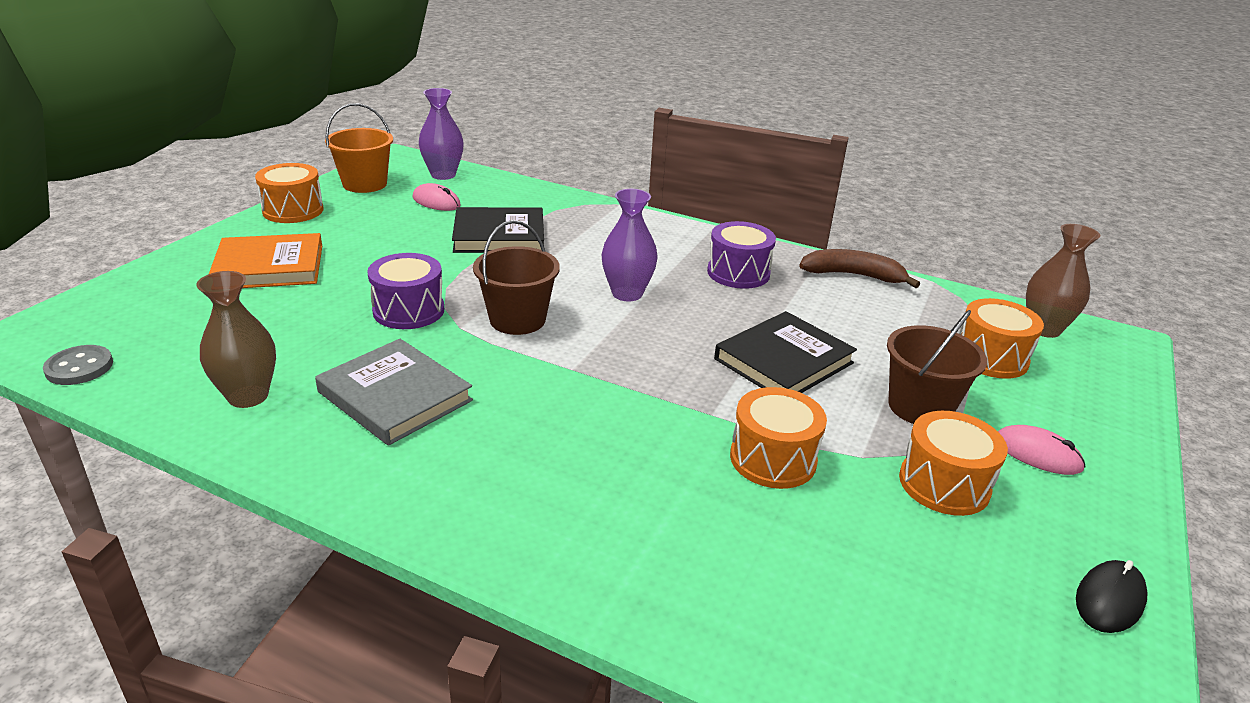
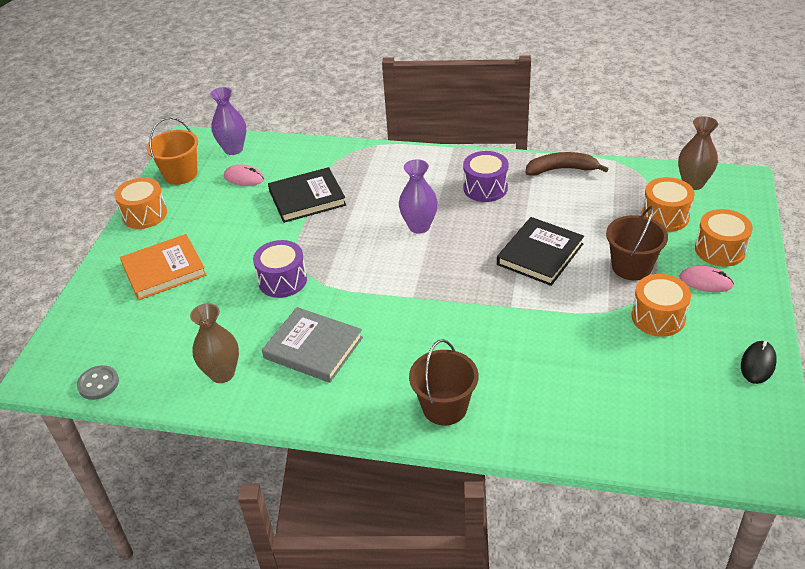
camera: 10 degrees left, 10 degrees up
(517, 319) = (358, 268): brown bucket -> brown bucket (444, 407)
(773, 459) = (557, 327): orange drum -> orange drum (720, 250)

